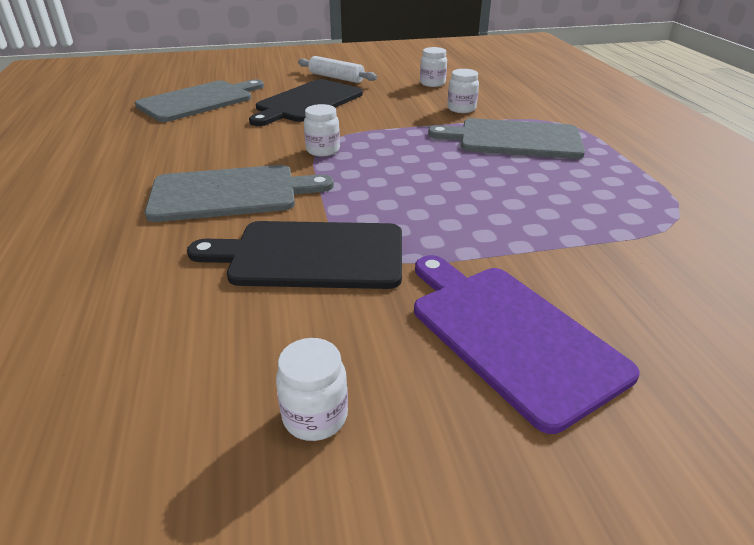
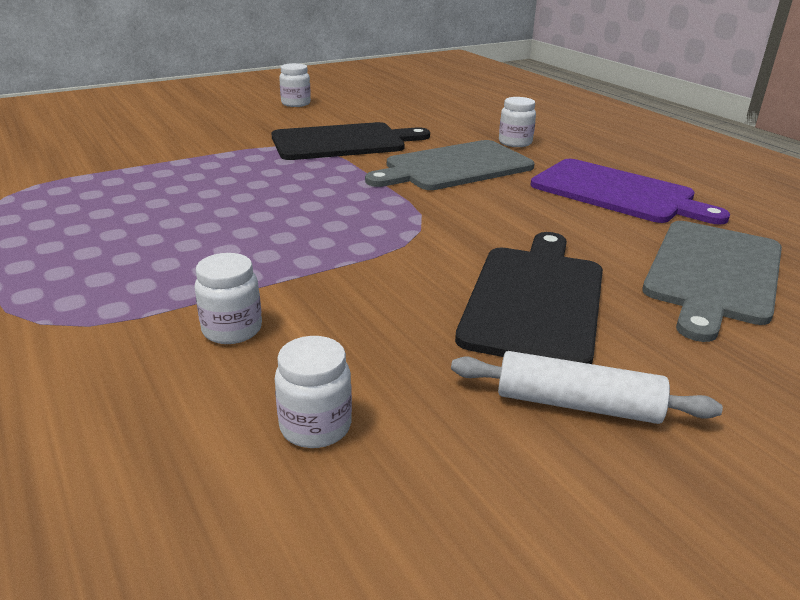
camera: 160 degrees right, 5 degrees down
(323, 150) = (413, 216): white jar -> white jar (515, 143)
(510, 335) = (200, 127): purple cutting board -> purple cutting board (617, 193)
(514, 139) = (146, 268): grey cutting board -> none

